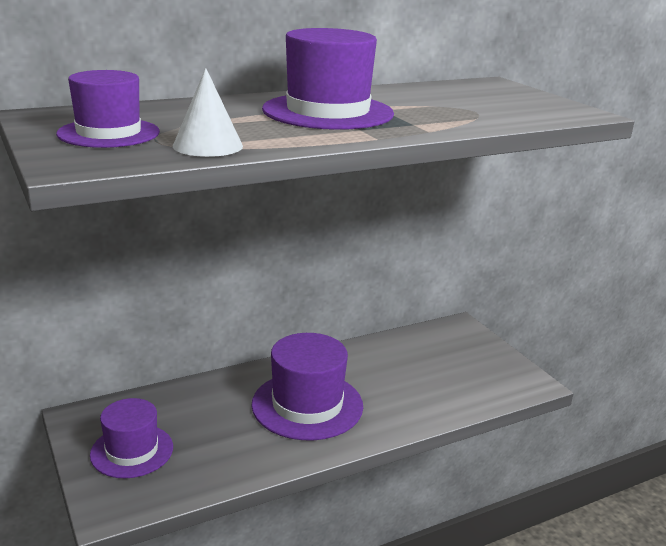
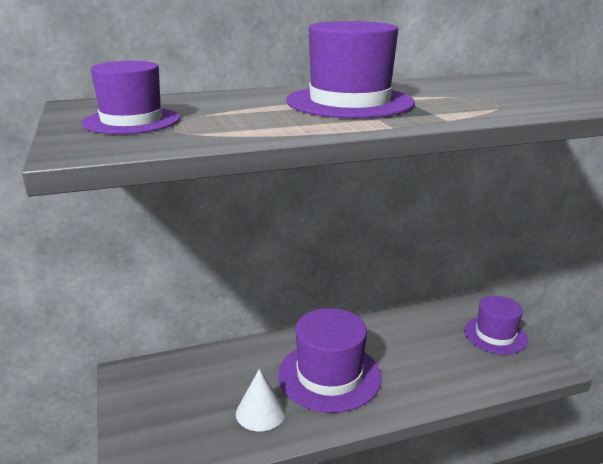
camera: 10 degrees right, 0 degrees up
(132, 451) = (164, 411): purple hat -> purple hat (495, 335)
(208, 146) = (219, 133): white cone -> white cone (260, 412)

